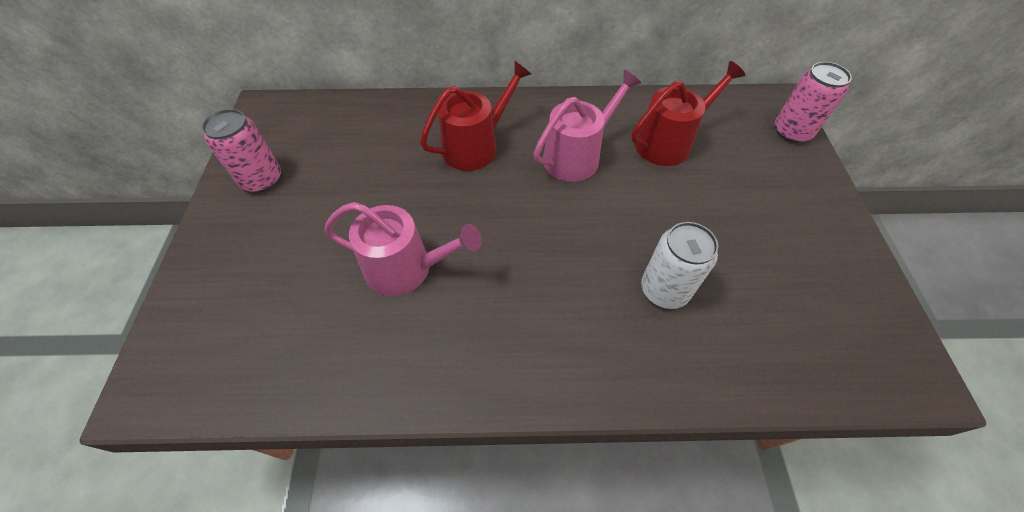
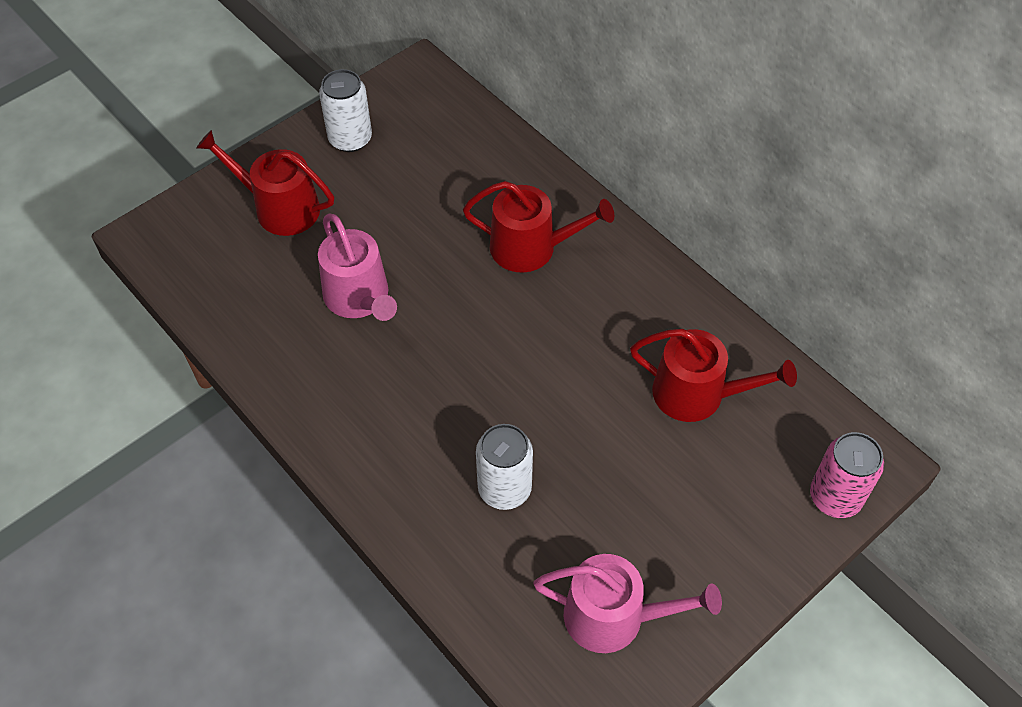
camera: 50 degrees right, 0 degrees up
(260, 264) = (280, 208): none -> red watering can
(262, 179) = (350, 139): pink can -> white can
(576, 156) = (598, 331): pink watering can -> pink watering can (614, 617)

